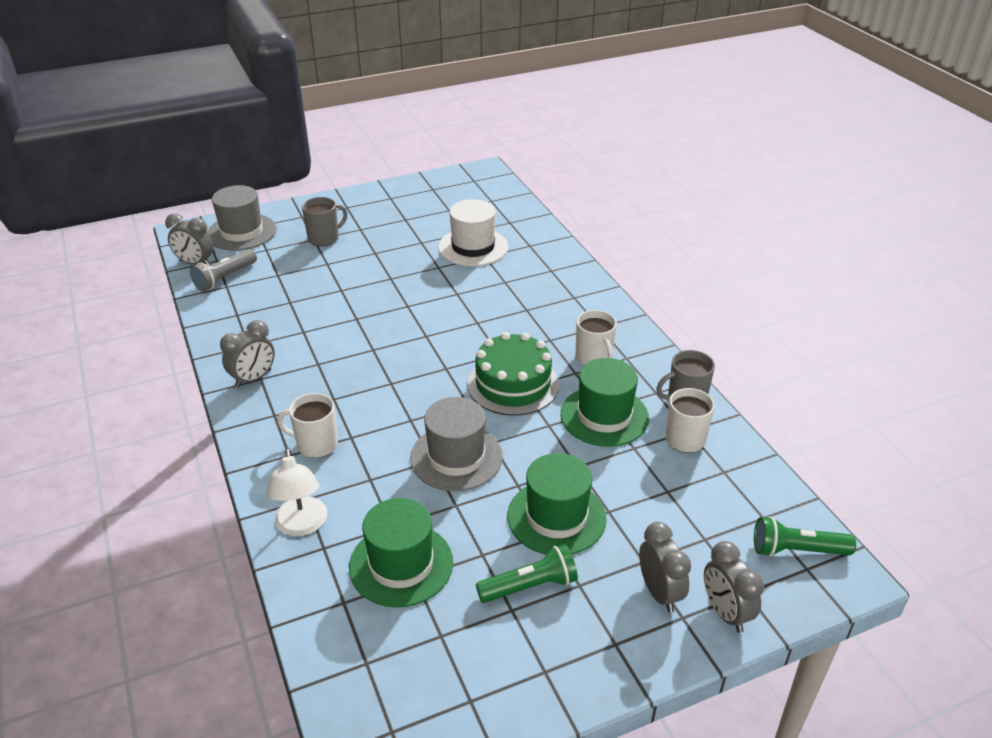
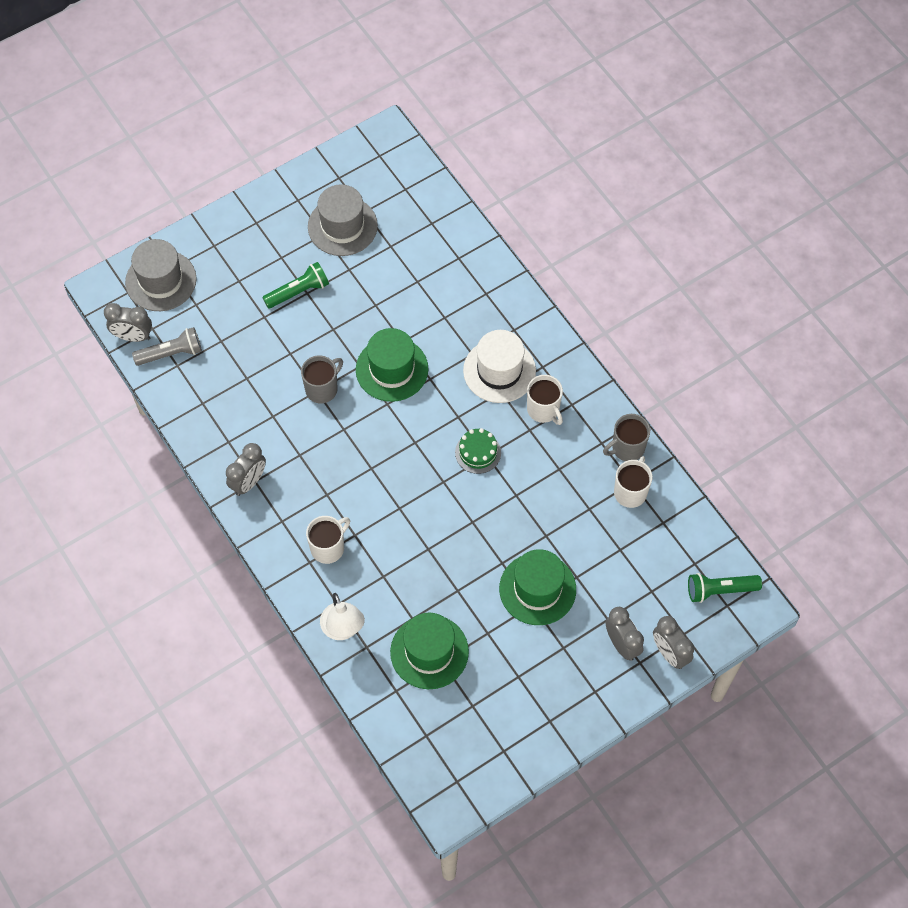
camera: 10 degrees left, 25 degrees up
(225, 278) = (171, 353): grey flashlight -> grey flashlight turned 135 degrees counterclockwise
(316, 444) = (328, 547): white mug -> white mug turned 135 degrees clockwise
(324, 238) = (249, 278): grey mug -> grey mug (322, 389)
(456, 457) = (447, 542): grey hat -> grey hat (342, 226)
(473, 247) = (403, 269): white hat -> white hat (499, 371)
(513, 384) = (478, 452): green cake -> green cake, size x0.57
(530, 586) = (528, 655): green flashlight -> green flashlight (298, 292)
(604, 416) = (561, 477): green hat -> green hat (392, 369)

